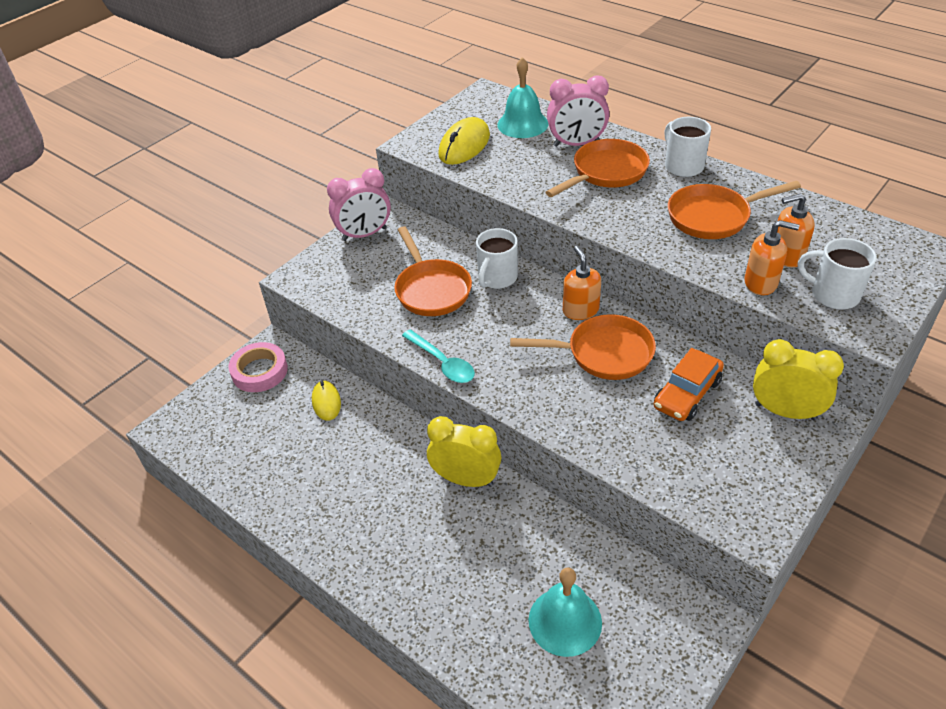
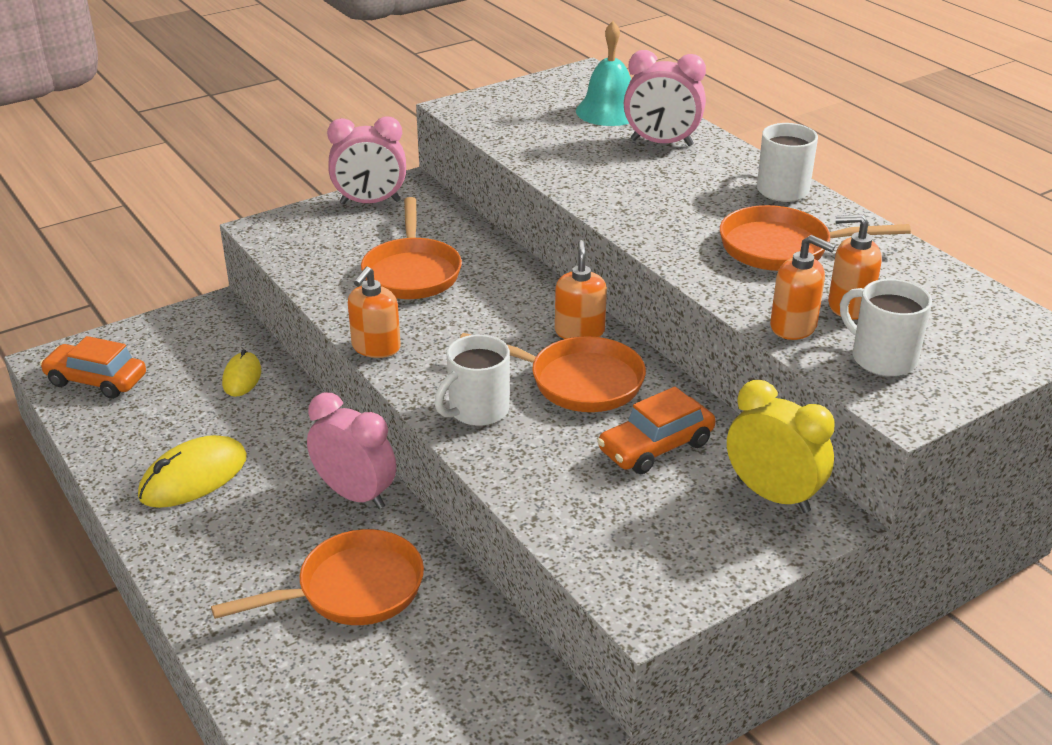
camera: 15 degrees right, 10 degrees down
(214, 436) = (96, 380): none -> orange car
(259, 371) = (186, 329): pink tape -> none
(442, 363) = (376, 347): turquoise spoon -> orange soap dispenser
(464, 145) = (522, 119): yellow mouse -> yellow mouse (194, 477)
(466, 479) = (355, 495): yellow clock -> pink clock
(497, 278) = (498, 278): white mug -> white mug (477, 410)
(565, 621) = (381, 671): turquoise bell -> none
(606, 172) = (677, 178): orange pan -> orange pan (352, 590)

